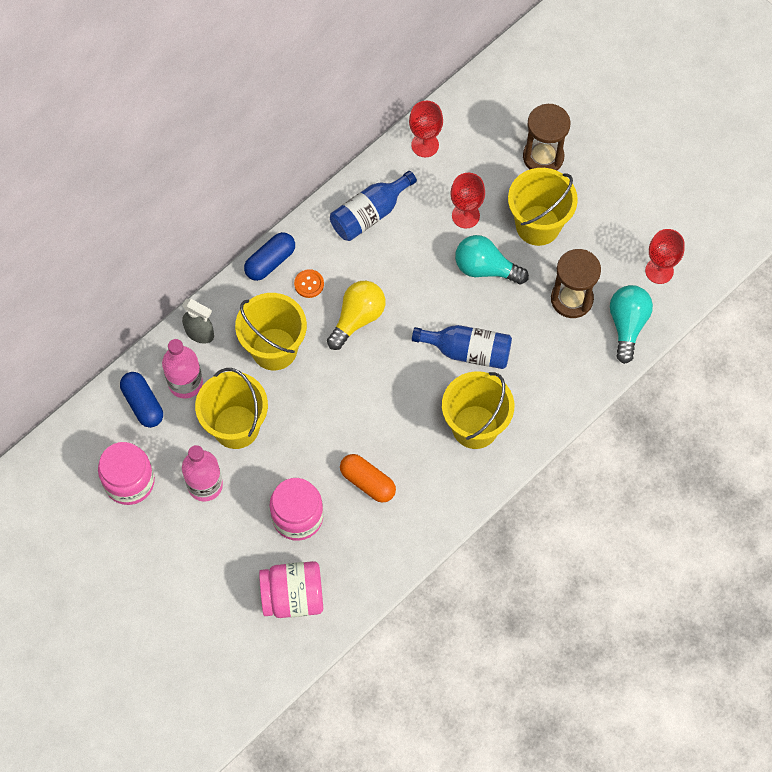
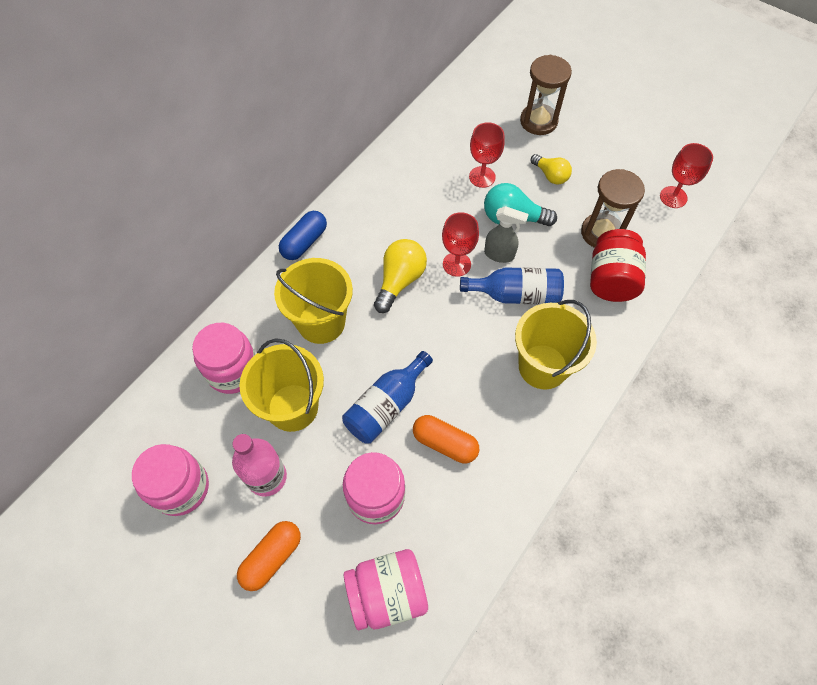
camera: 10 degrees left, 5 degrees down
(143, 404) = (189, 400): blue capsule -> none
(185, 383) = (233, 370): pink bottle -> pink jar
(200, 333) = (242, 319): grey spray bottle -> grey spray bottle (499, 254)
(201, 552) = (272, 557): none -> orange capsule
(309, 284) = (346, 257): orange button -> none
(370, 214) = (392, 188): blue bottle -> blue bottle (386, 406)
(425, 145) = (430, 126): red goblet -> red goblet (456, 264)
(538, 225) = (550, 175): yellow bucket -> yellow light bulb
(566, 350) = (611, 279): none -> red jar
(627, 325) = (661, 247): turquoise light bulb -> none

